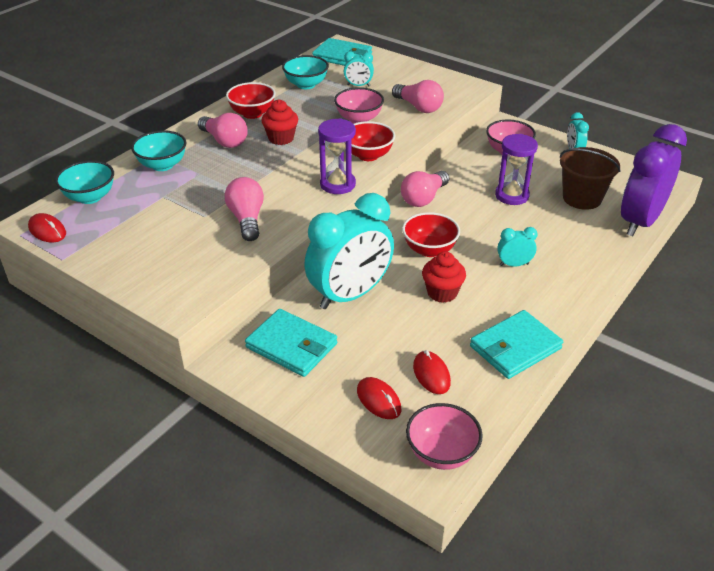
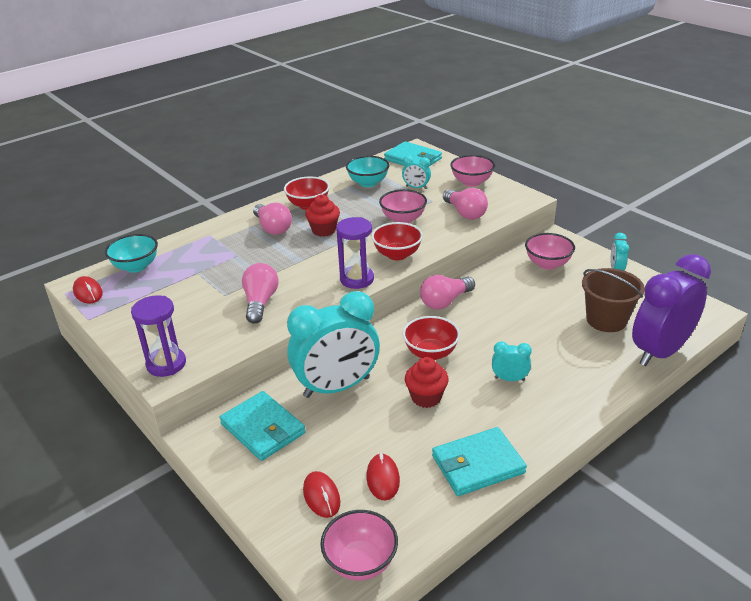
camera: 15 degrees right, 5 degrees down
(162, 165) = (209, 244): turquoise bowl -> none
(412, 75) = (471, 182): none -> pink bowl
(512, 195) = (534, 309): purple hourglass -> purple hourglass (166, 364)

